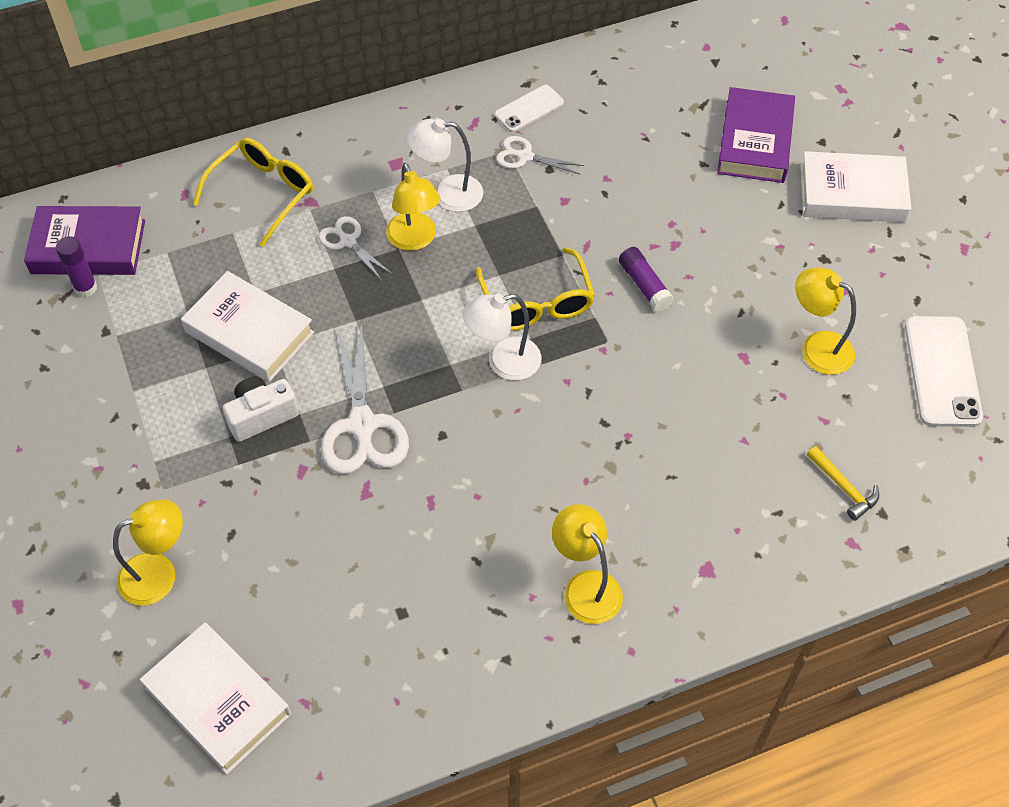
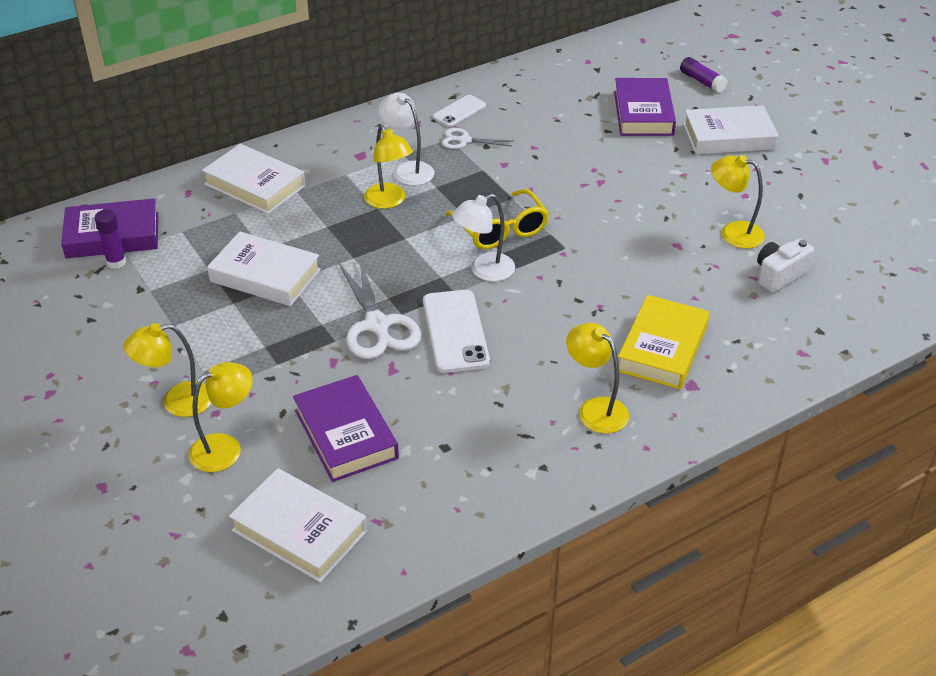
camera: 10 degrees left, 15 degrees down
(118, 500) = (177, 402): none -> yellow lamp
(261, 416) = (289, 329): white camera -> white camera (779, 275)
(263, 193) = (255, 185): yellow glasses -> white book
(295, 576) = (345, 434): none -> purple book
(348, 242) = (334, 208): white scissors -> none
(447, 193) = (408, 170): white lamp -> white lamp turned 60 degrees clockwise
(644, 285) = (584, 209): purple glue stick -> purple glue stick (702, 81)
(686, 510) = (662, 348): none -> yellow book
(844, 487) = (783, 318): yellow hammer -> none
(942, 371) = (835, 236): white phone -> white phone (455, 331)

